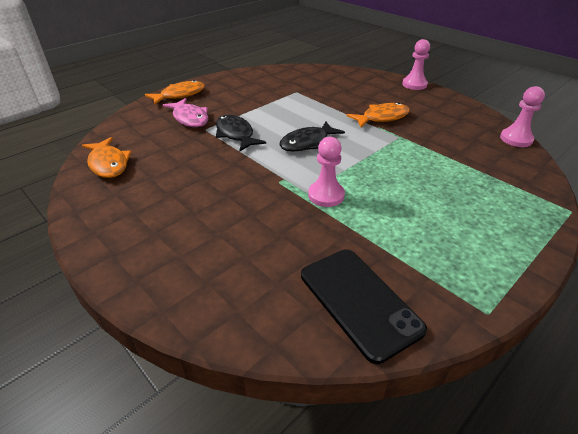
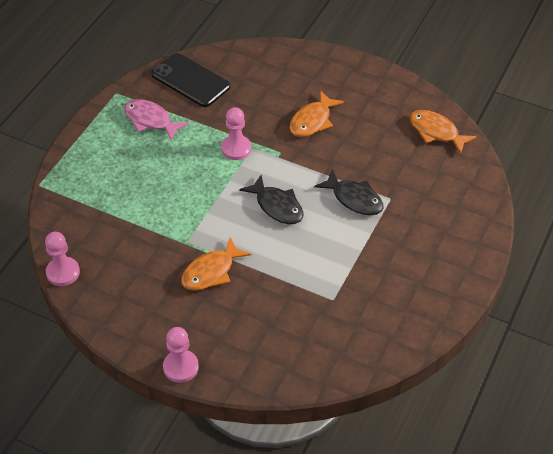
camera: 160 degrees right, 10 degrees up
(180, 95) = (468, 249): orange fish -> orange fish (312, 121)
(190, 118) = (420, 210): pink fish -> pink fish (151, 120)
(307, 143) = (277, 206): black fish -> black fish turned 105 degrees clockwise

